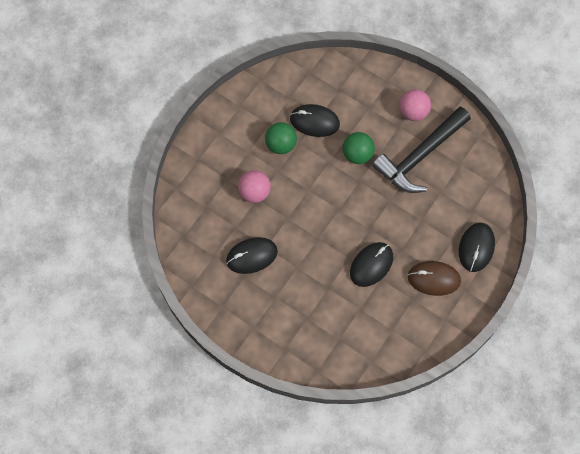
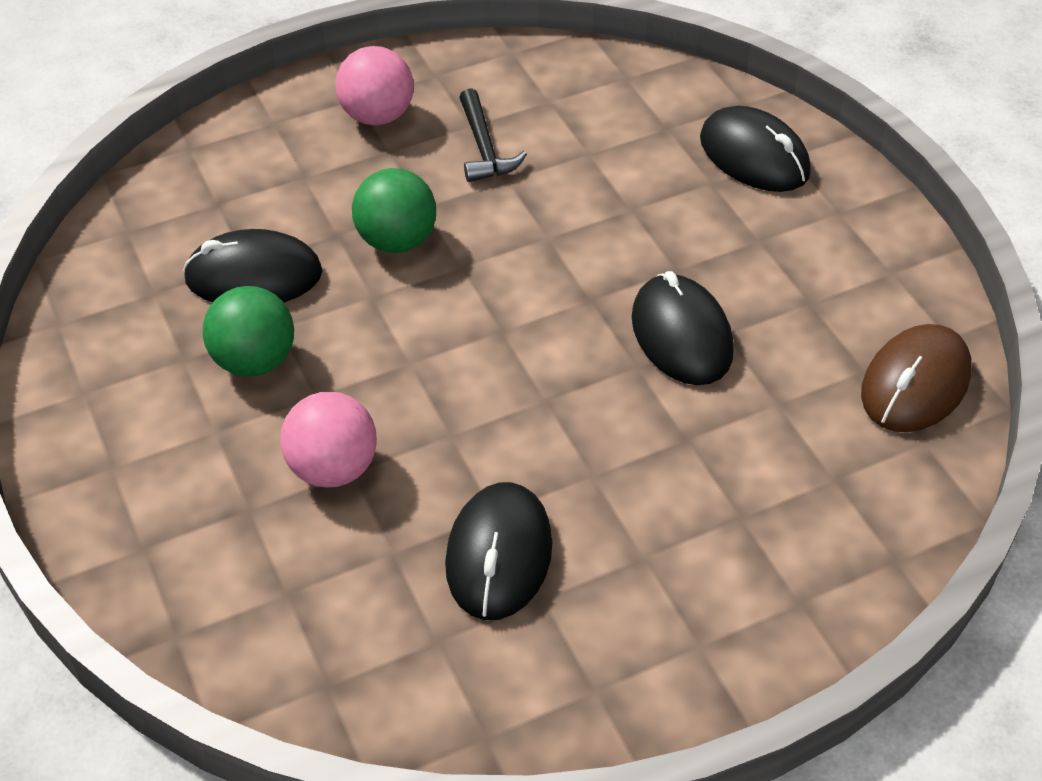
camera: 60 degrees left, 20 degrees down
(314, 121) = (253, 276): black mouse -> black mouse turned 45 degrees clockwise
(420, 156) = (484, 147): black hammer -> black hammer, size x0.46
(434, 279) = (783, 248): brown mouse -> brown mouse (915, 384)

